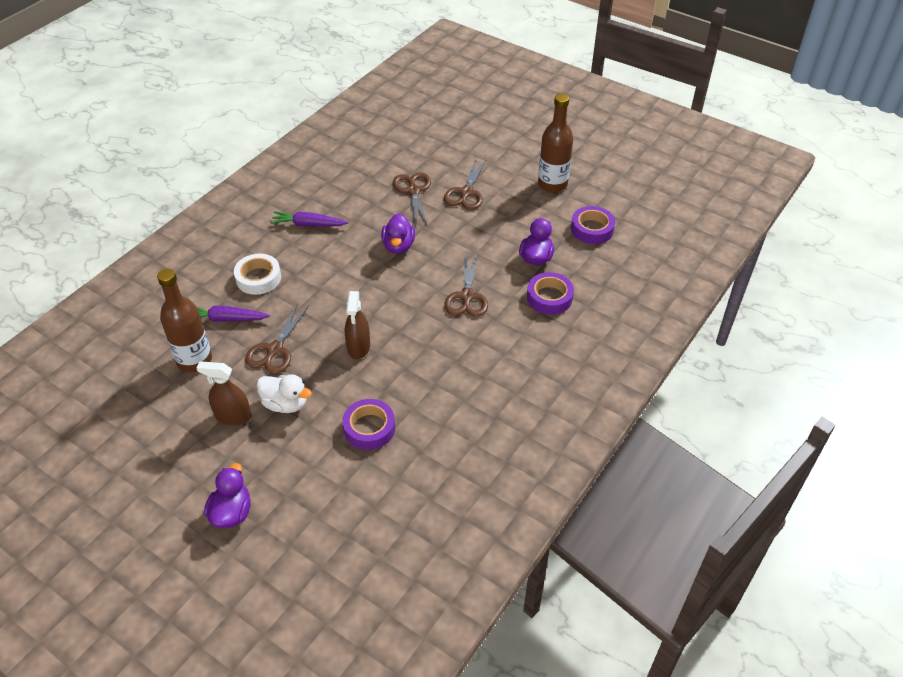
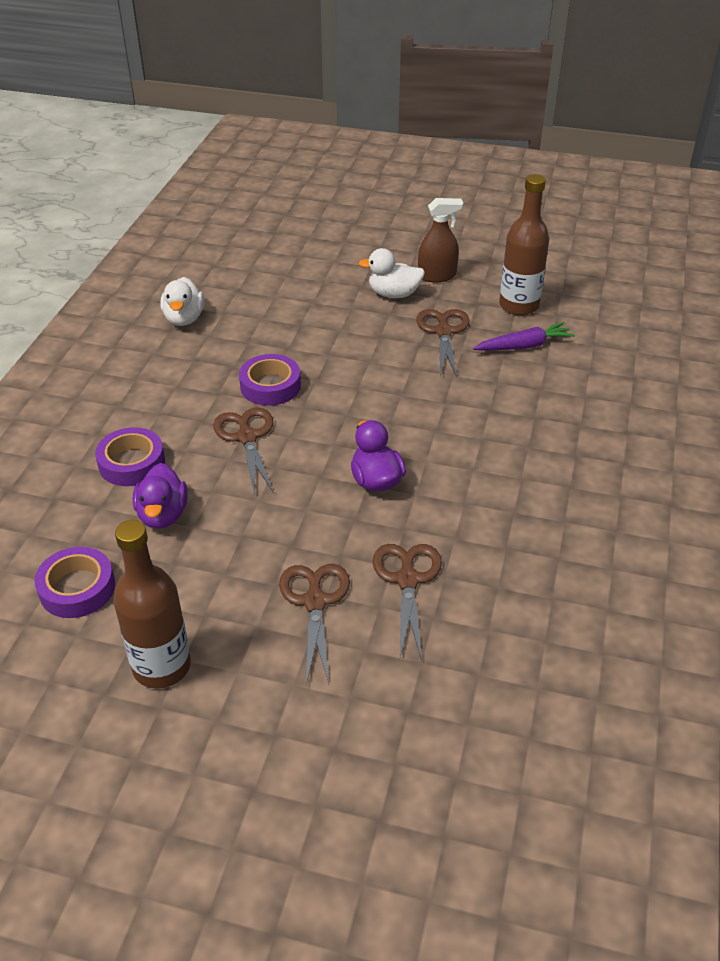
camera: 160 degrees right, 5 degrees down
(231, 512) = (381, 224): purple duck -> none
(258, 278) = (529, 394): white tape -> none
(308, 224) = (527, 478): purple carrot -> none
(358, 347) = (352, 354): brown spray bottle -> none
(369, 428) = (297, 295): purple tape -> purple tape (270, 386)
(413, 191) = (407, 580): brown scissors -> brown scissors turned 150 degrees counterclockwise
(479, 427) = (184, 319): none -> white duck

